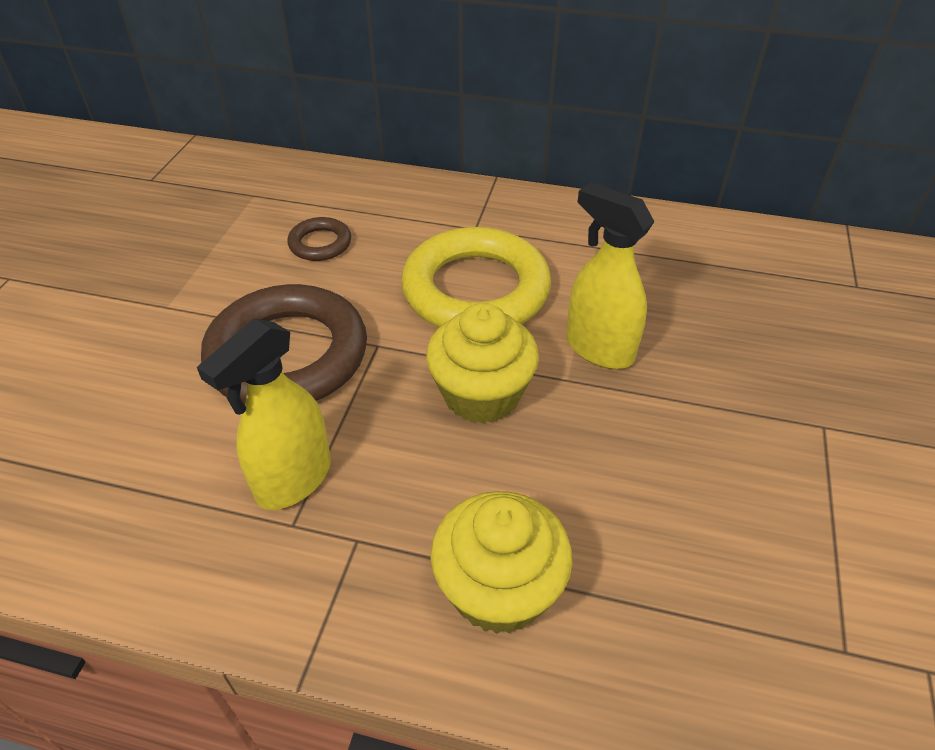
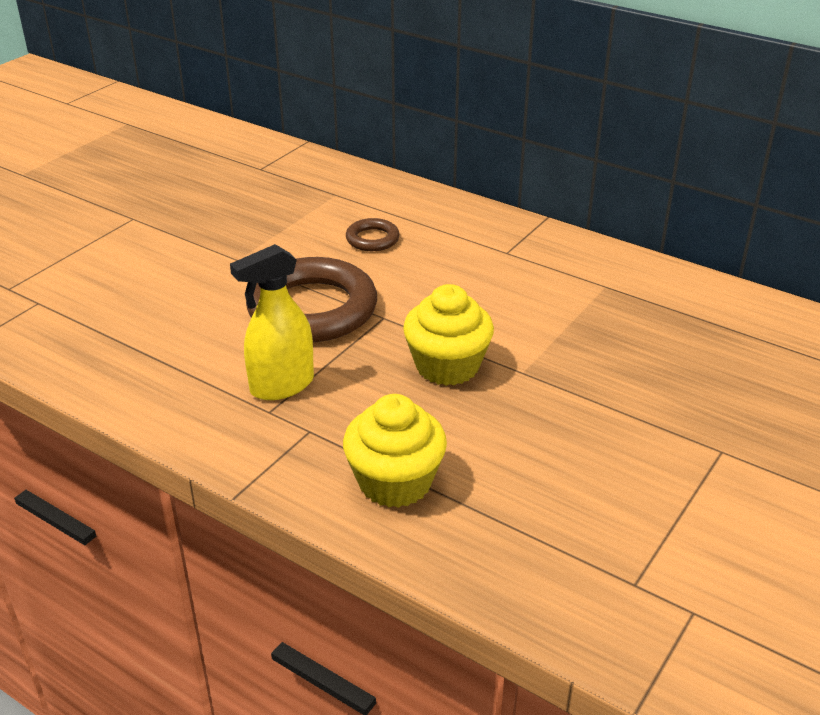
camera: 20 degrees right, 10 degrees down
(476, 290) = (482, 296): yellow ring -> none
(598, 348) = (561, 357): yellow spray bottle -> none

